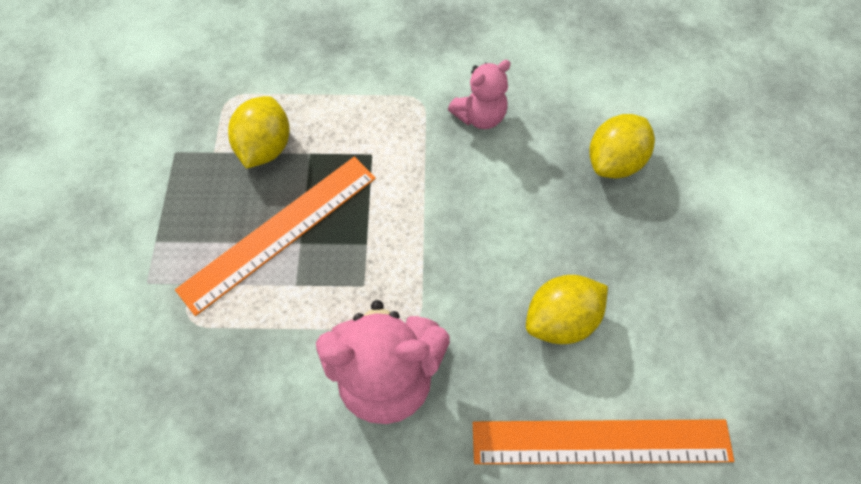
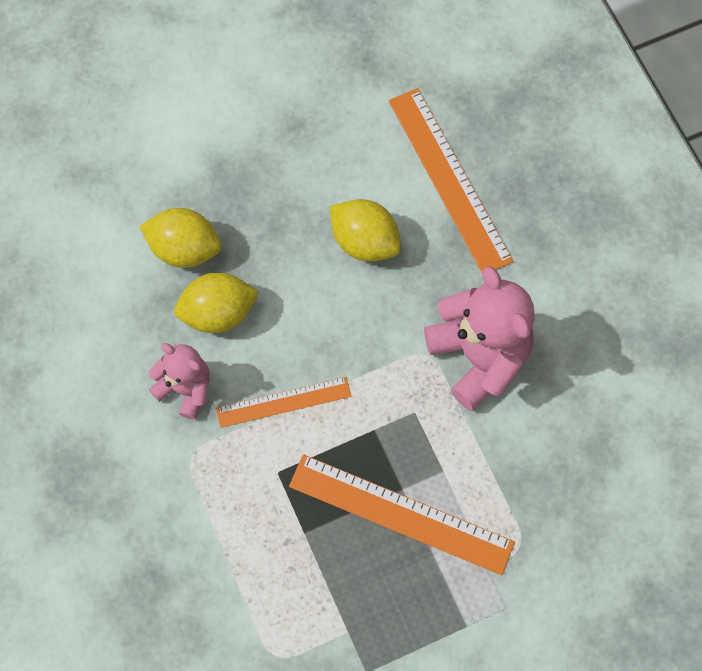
camera: 115 degrees left, 5 degrees up
(266, 147) = (317, 581): yellow lemon -> yellow lemon (218, 313)
(430, 182) = (283, 402): none -> orange ruler

